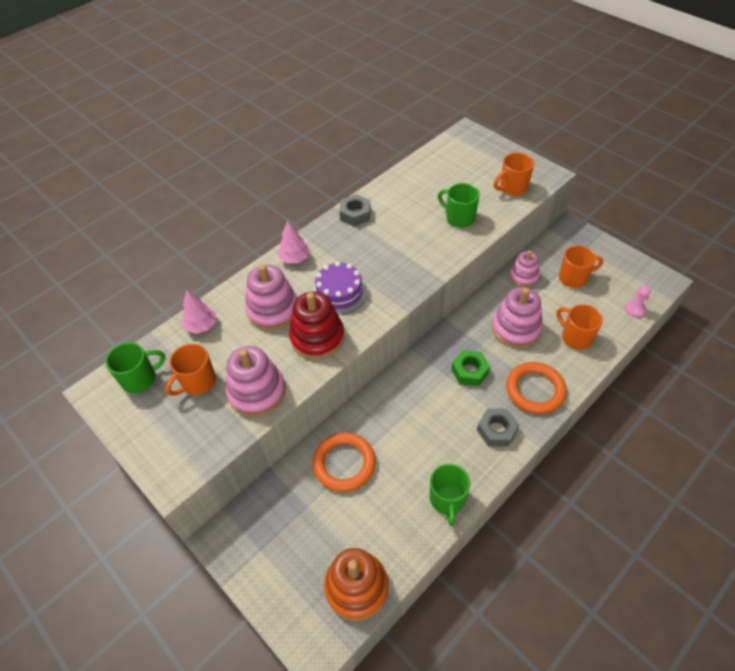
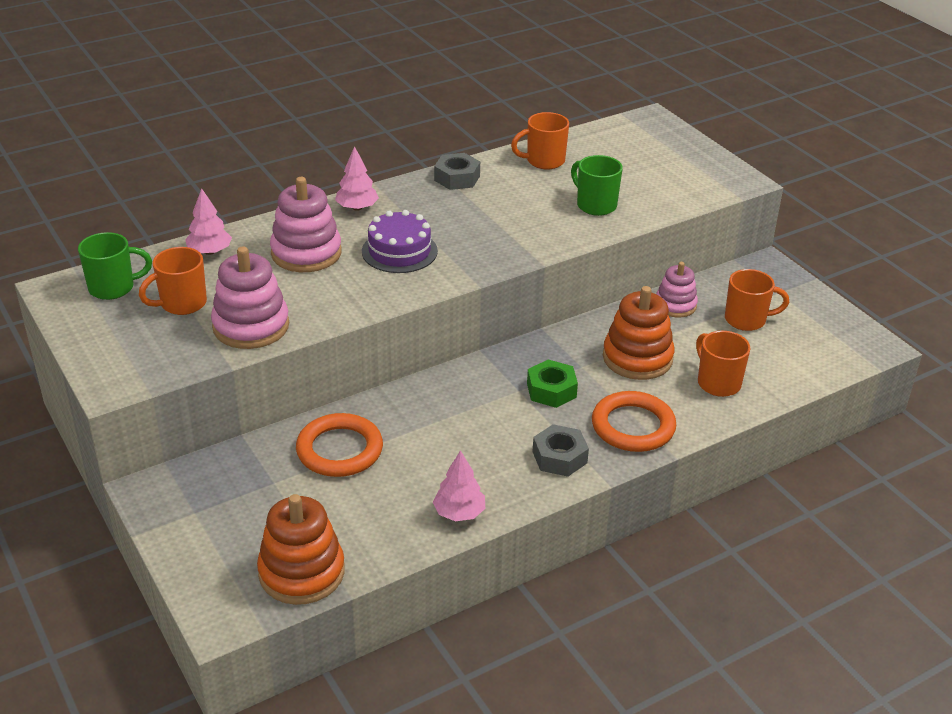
camera: 10 degrees right, 15 degrees down
(317, 337) = (350, 289): red stacking toy -> none
(447, 500) = (459, 513): green mug -> pink tree
(512, 188) = (684, 187): orange mug -> orange mug (544, 161)
(516, 328) = (637, 358): pink stacking toy -> orange stacking toy
(635, 309) = (819, 369): pink pawn -> none

